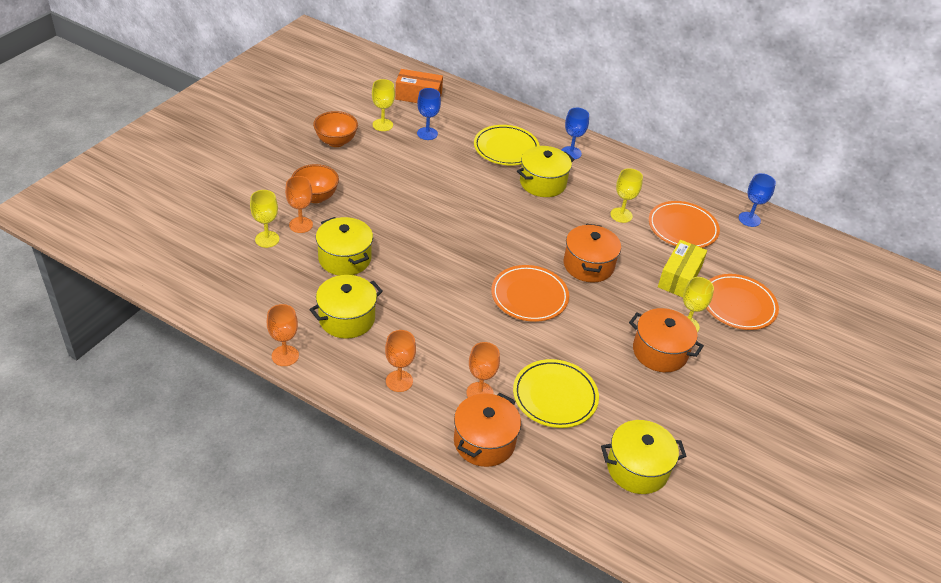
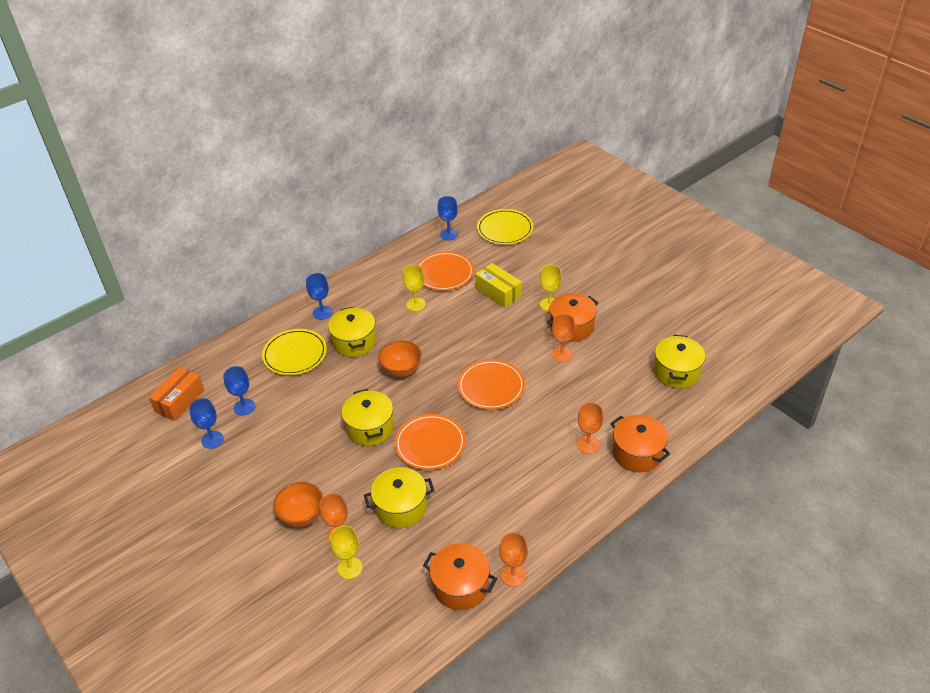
camera: 65 degrees left, 0 degrees up
(336, 142) = (220, 484): orange bowl -> orange bowl (401, 370)
(347, 318) = (480, 519): yellow pot -> yellow pot (370, 428)
(382, 125) = (212, 440): yellow goblet -> blue goblet
(399, 381) = (563, 495): orange goblet -> orange goblet (562, 354)
(555, 396) = (601, 399): yellow plate -> yellow plate (505, 229)
(588, 265) = (467, 341): orange pot -> orange pot (460, 586)
(738, 305) = (536, 271): orange plate -> orange plate (430, 444)

